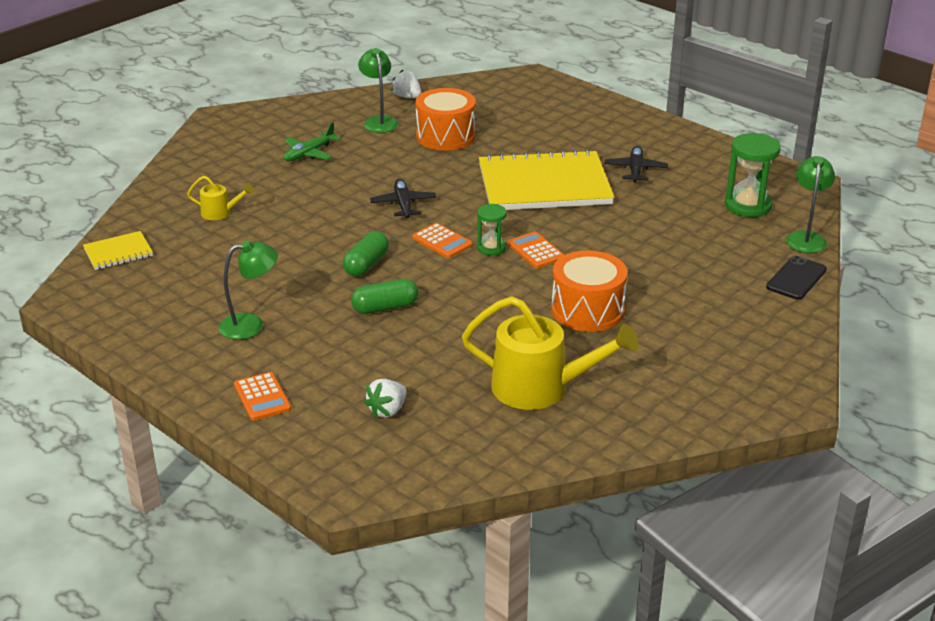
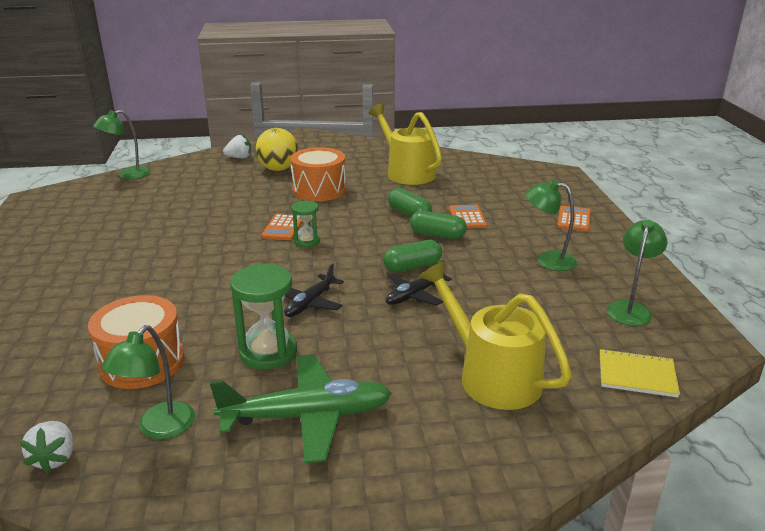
camera: 140 degrees left, 5 degrees down
(145, 304) = (630, 308): none -> green lamp
(220, 213) = (491, 376): yellow watering can -> yellow watering can, size x2.10
(309, 153) = (306, 416): green plane -> green plane, size x1.70
(387, 410) = (502, 190): white strawberry -> white strawberry (239, 157)
(442, 241) = (332, 260): orange calculator -> orange calculator (467, 217)
(447, 322) = (409, 213): none -> green capsule
(544, 185) = (178, 268): yellow notebook -> none
(635, 170) = (95, 250): black plane -> black plane (414, 294)
(688, 319) = (278, 169): none -> yellow ball
(747, 206) = (104, 200): green hourglass -> green hourglass (268, 352)
(796, 278) = (185, 163): black phone -> none

